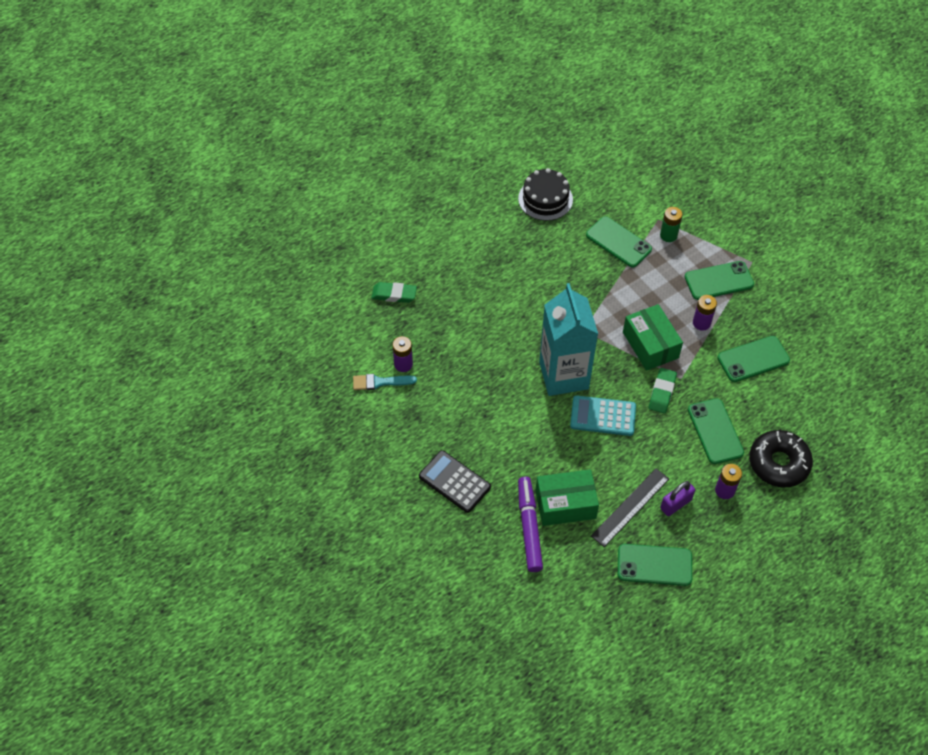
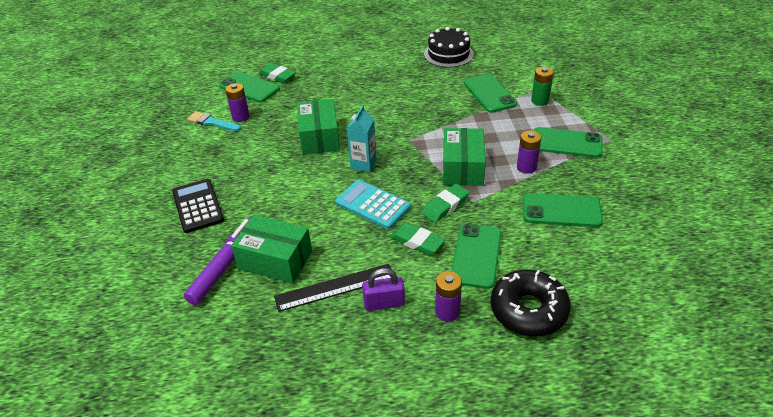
camera: 30 degrees right, 15 degrees down
(500, 360) = (319, 137): none -> green box
(563, 375) = (363, 164): turquoise carton -> turquoise carton, size x0.49
(654, 565) = (314, 351): green phone -> green phone (249, 87)
(663, 438) = (417, 241): none -> green eraser

